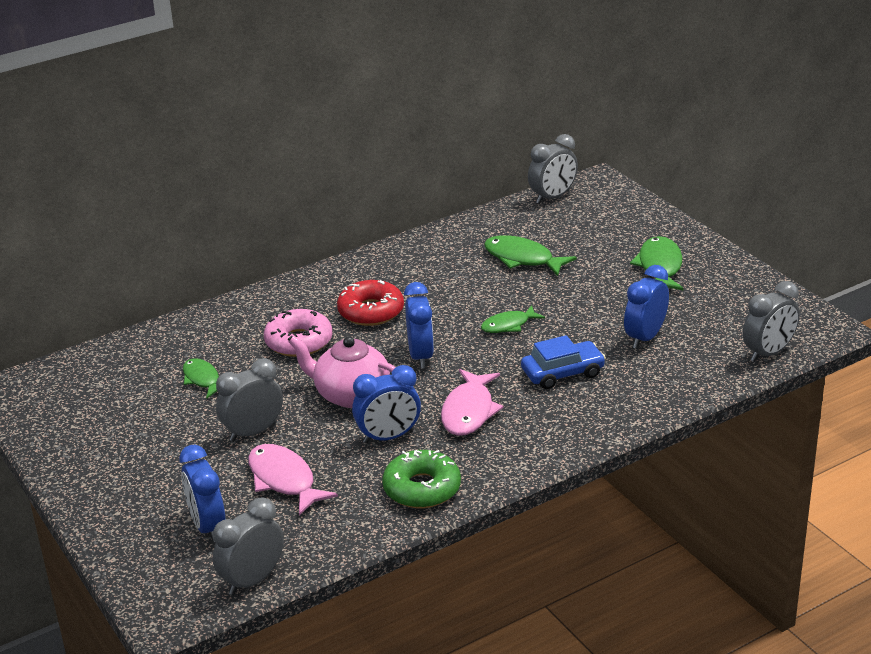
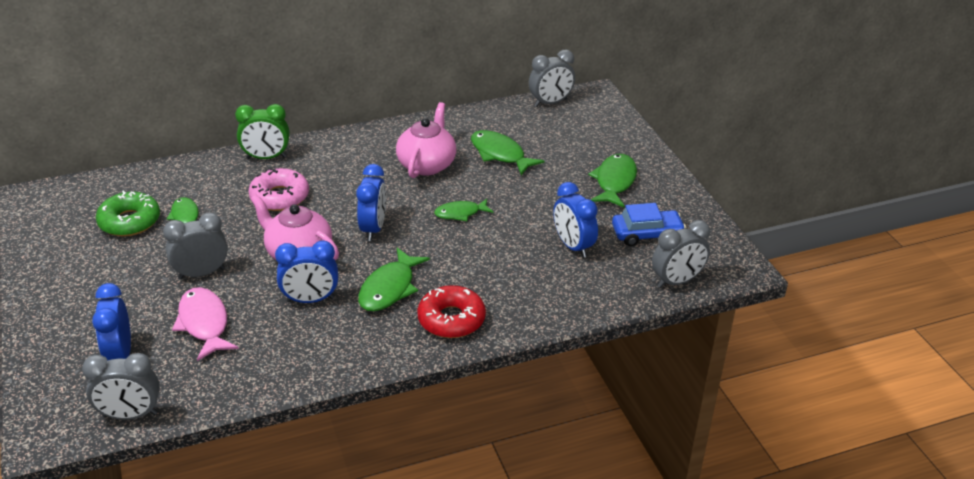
camera: 10 degrees right, 5 degrees up
(252, 580) = (130, 415): grey clock -> grey clock turned 150 degrees counterclockwise
(261, 304) = (266, 157): none -> green clock
(371, 311) = (351, 180): red donut -> red donut (451, 319)
(422, 488) = (315, 355): green donut -> green donut (129, 221)
(447, 282) = (427, 164): none -> pink teapot
(469, 411) = (389, 288): pink fish -> green fish
(563, 373) = (486, 267): blue car -> blue car (647, 234)
(645, 337) = (573, 246): blue clock -> blue clock turned 75 degrees counterclockwise

